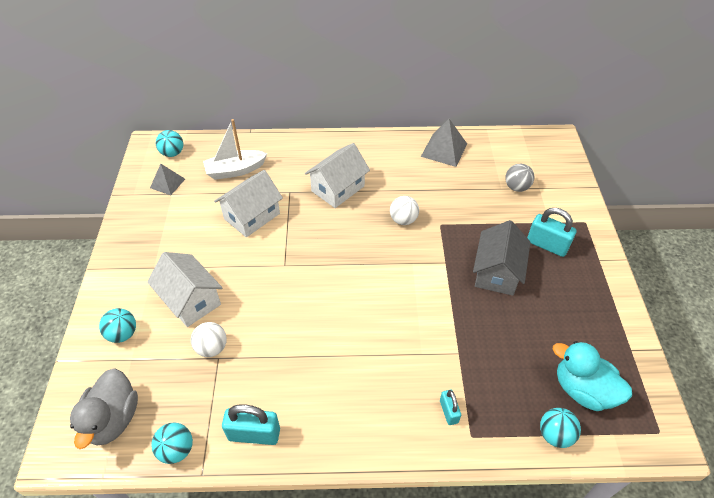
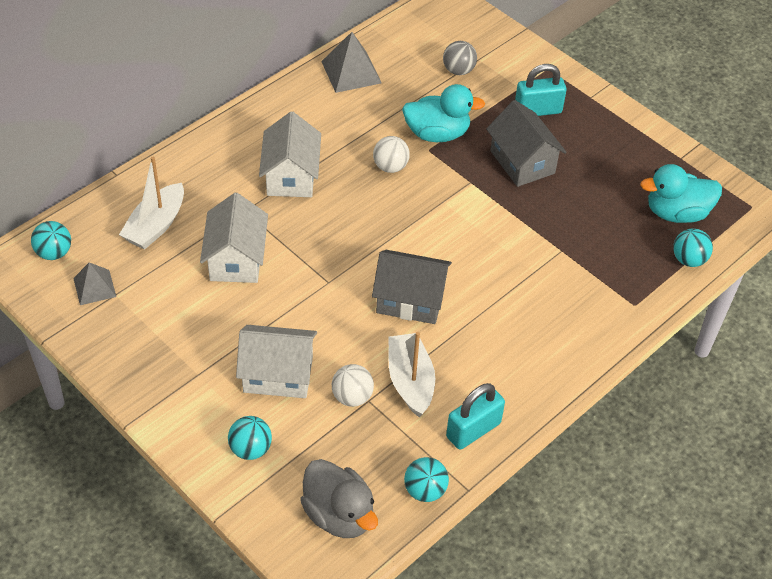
camera: 45 degrees left, 0 degrees up
(256, 366) = (410, 381): none -> white boat
(318, 312) = (410, 300): none -> grey house
(448, 411) = (600, 299): turquoise padlock -> none
(457, 218) = (437, 134): none -> turquoise duck

